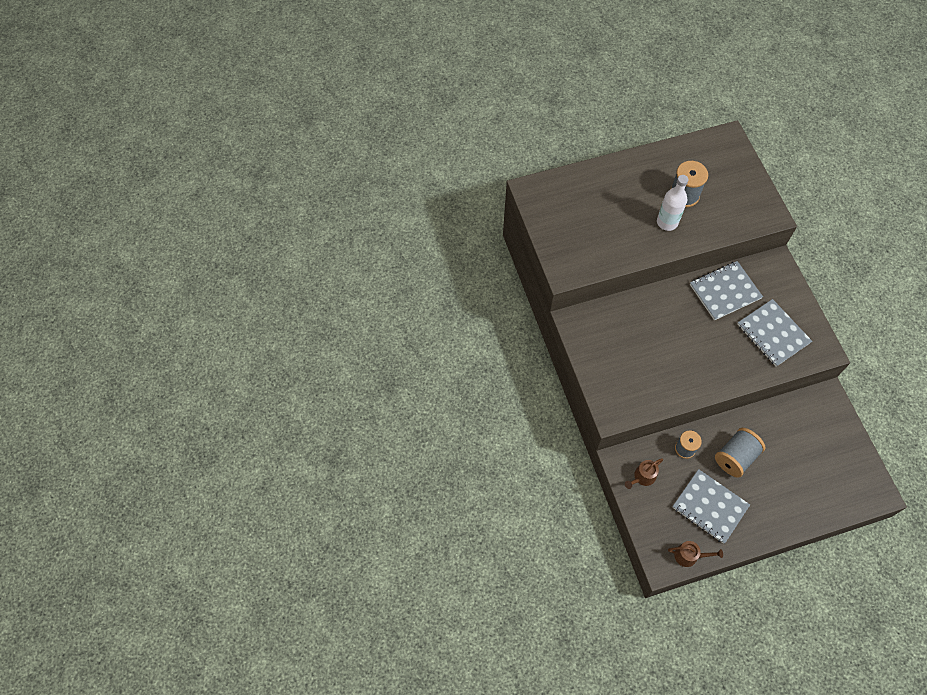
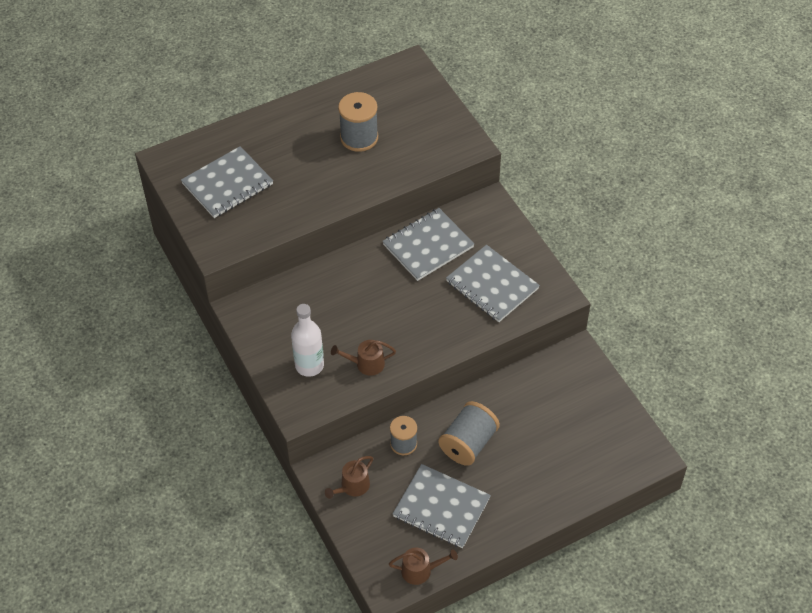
camera: 10 degrees left, 10 degrees down
(577, 219) = (227, 184): none -> grey notebook
(667, 222) = (340, 172): white bottle -> white bottle (309, 365)
(668, 384) = (366, 364): none -> brown watering can

